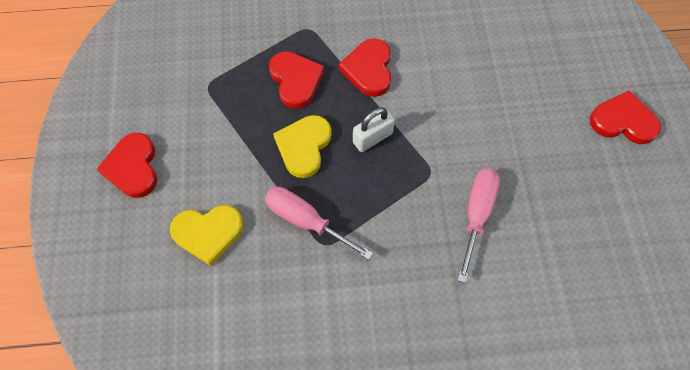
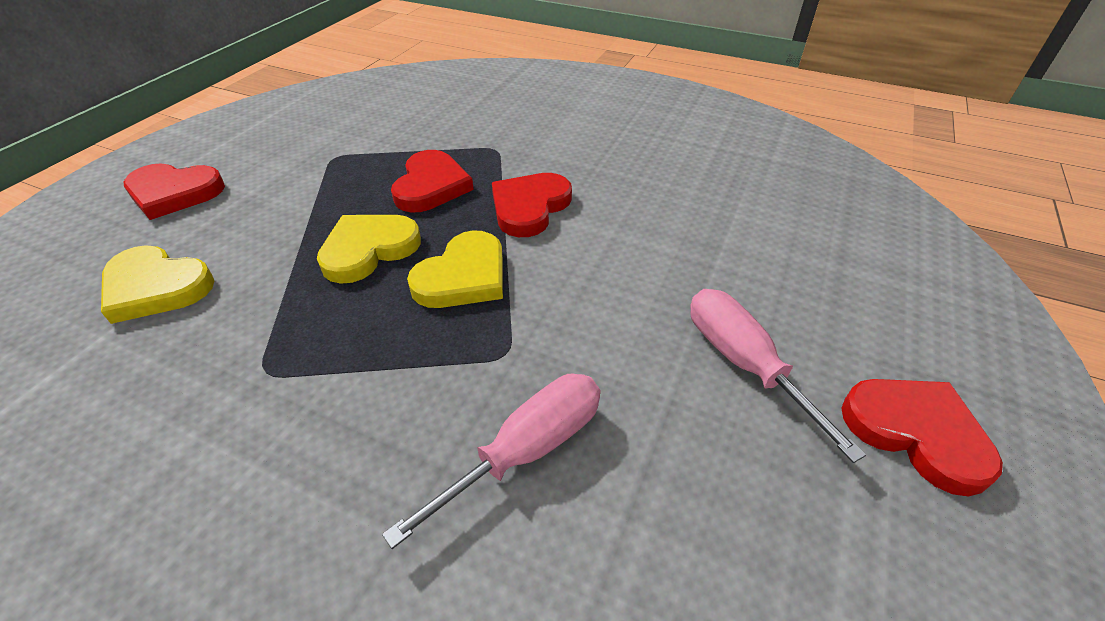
camera: 30 degrees right, 20 degrees down
(133, 167) = (174, 193): red heart -> red heart turned 105 degrees counterclockwise
(306, 221) = (277, 330): pink screwdriver -> pink screwdriver (744, 363)
(372, 138) = (463, 276): white padlock -> yellow heart

